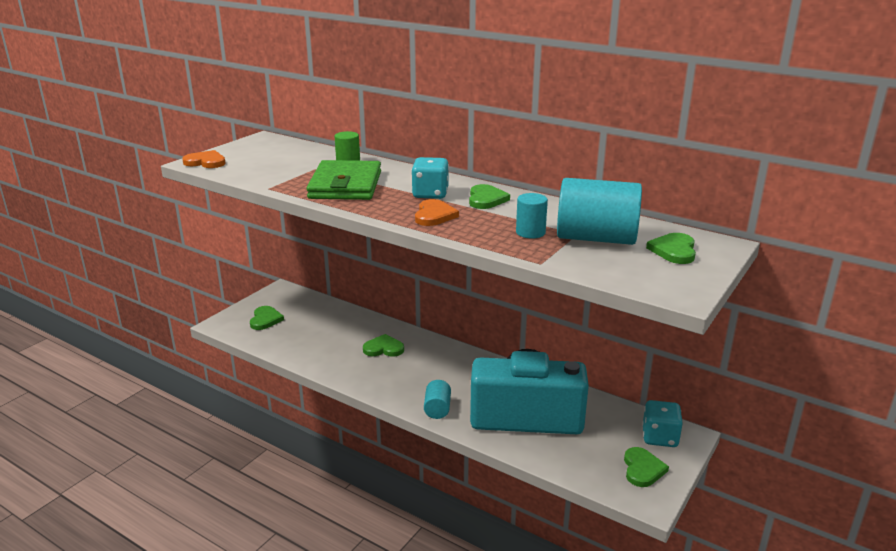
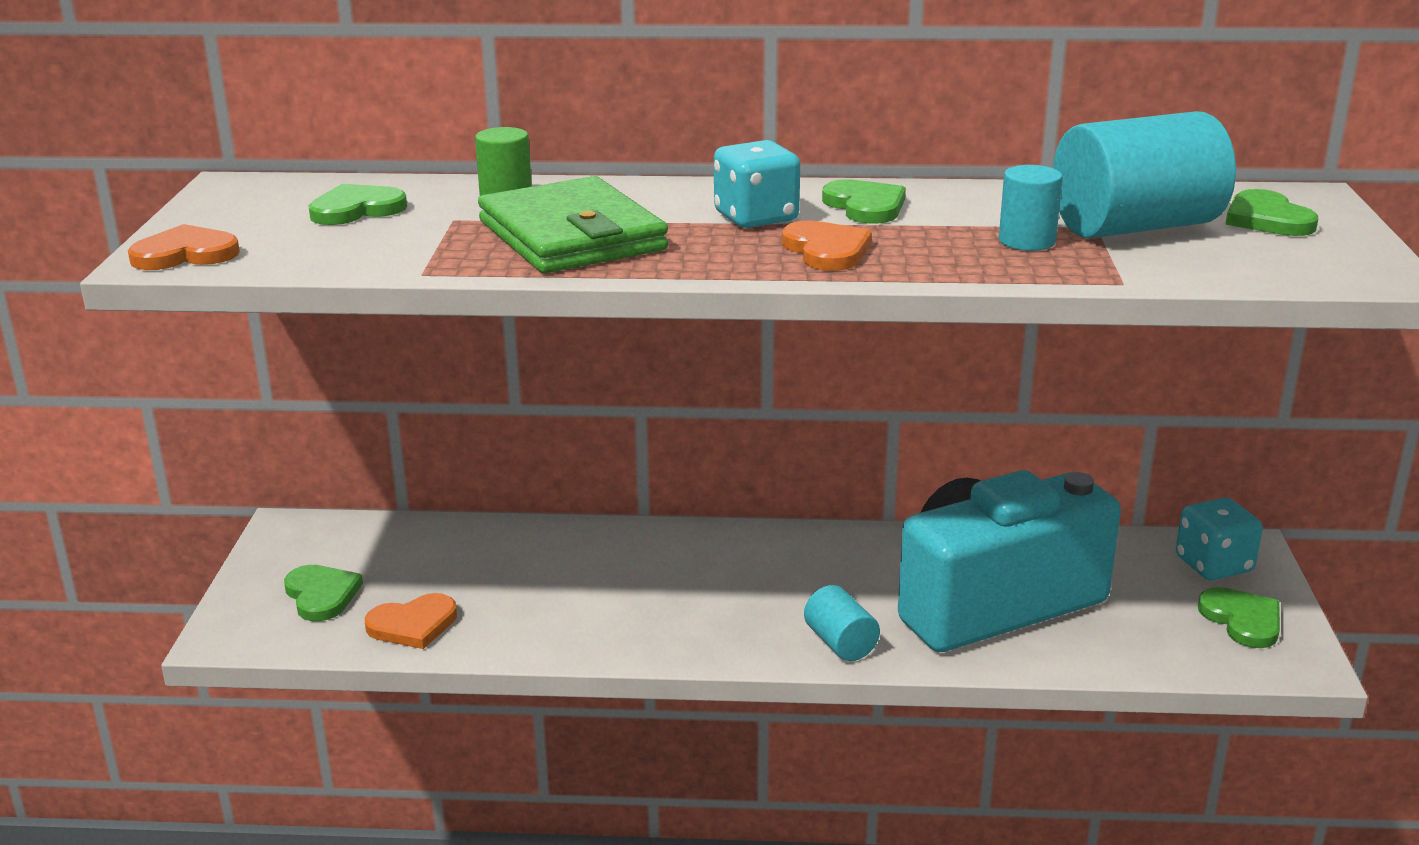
camera: 30 degrees left, 0 degrees up
(284, 342) = (413, 625): none -> orange heart
(383, 348) = (626, 573): green heart -> green heart (356, 209)

